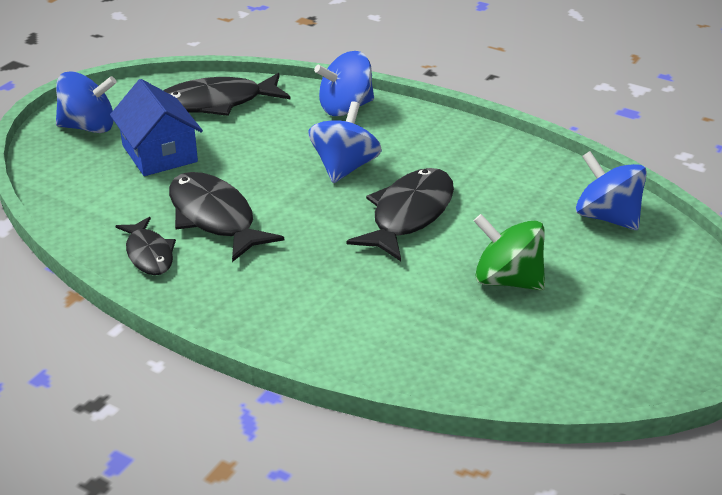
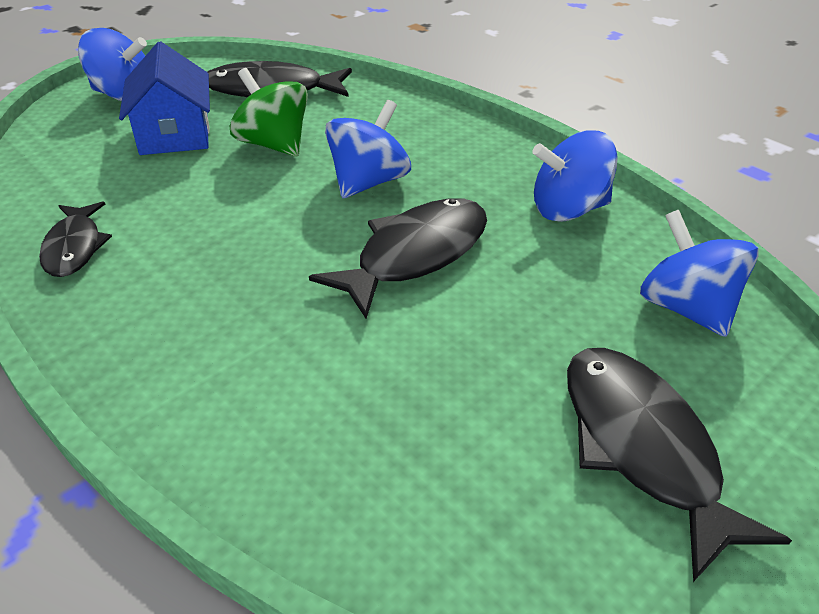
camera: 15 degrees right, 5 degrees up
(214, 218) = (181, 216): black fish -> black fish (642, 447)
(345, 108) = (408, 116): blue spinning top -> blue spinning top (568, 209)
(507, 280) = (505, 377): green spinning top -> green spinning top (273, 144)

